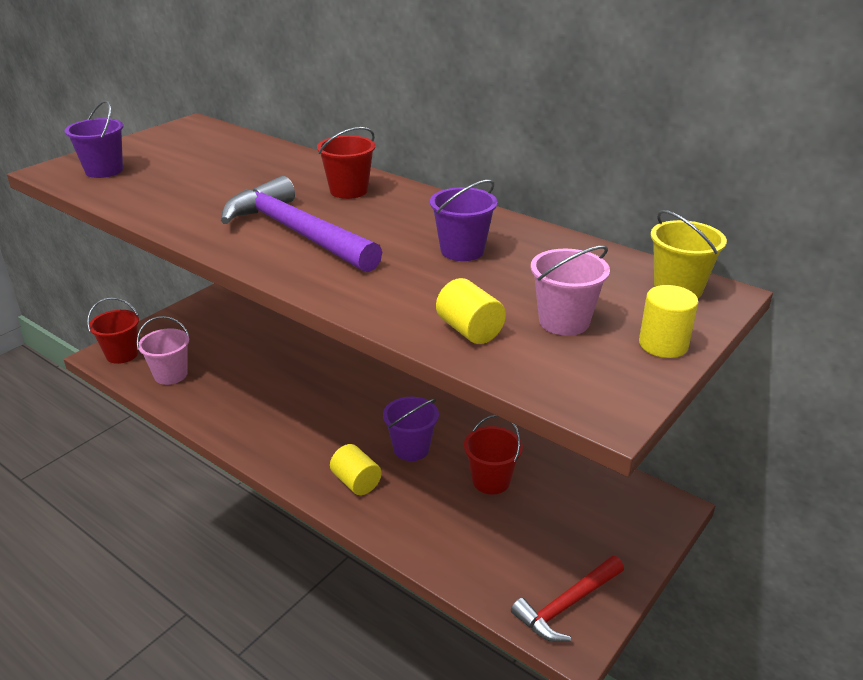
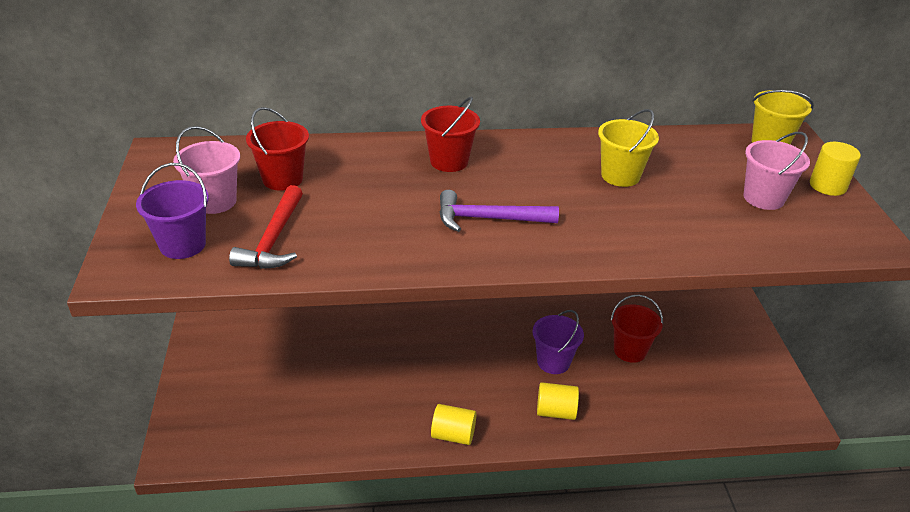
camera: 45 degrees left, 5 degrees up
(122, 354) = (195, 441): red bucket -> red bucket (282, 179)
(171, 375) = (277, 428): pink bucket -> pink bucket (215, 201)
(296, 232) = (488, 219): purple hammer -> purple hammer, size x0.61
(462, 250) = (620, 176): purple bucket -> yellow bucket
(469, 330) = (735, 234): yellow cylinder -> yellow cylinder (453, 435)
(567, 605) = (770, 399): red hammer -> red hammer (274, 239)

